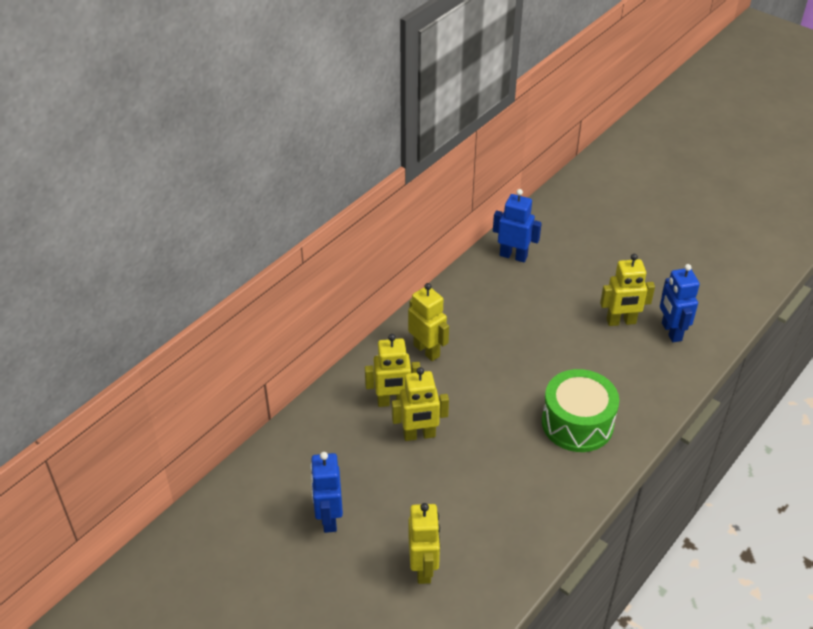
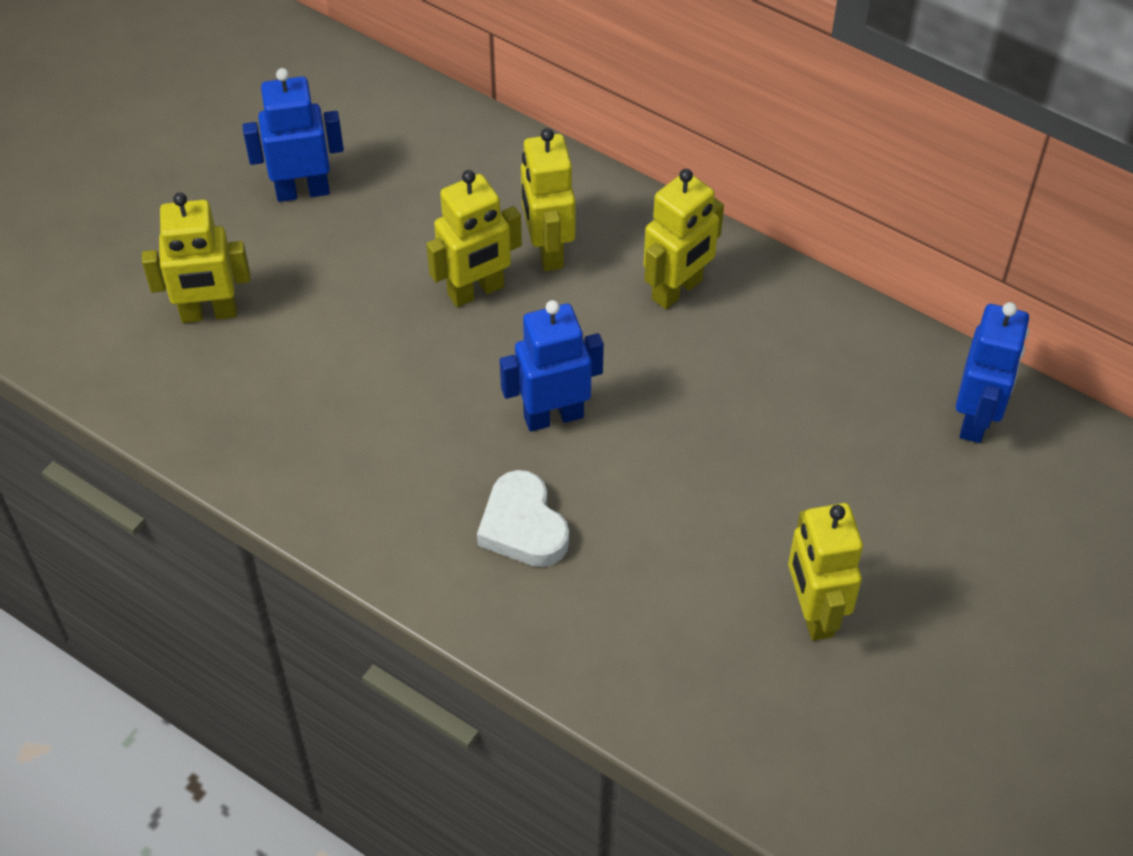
camera: 85 degrees right, 10 degrees up
(419, 435) = (476, 291): yellow robot -> yellow robot turned 105 degrees counterclockwise
(577, 423) = (523, 526): green drum -> white heart
(671, 332) = (800, 708): blue robot -> blue robot (553, 416)

